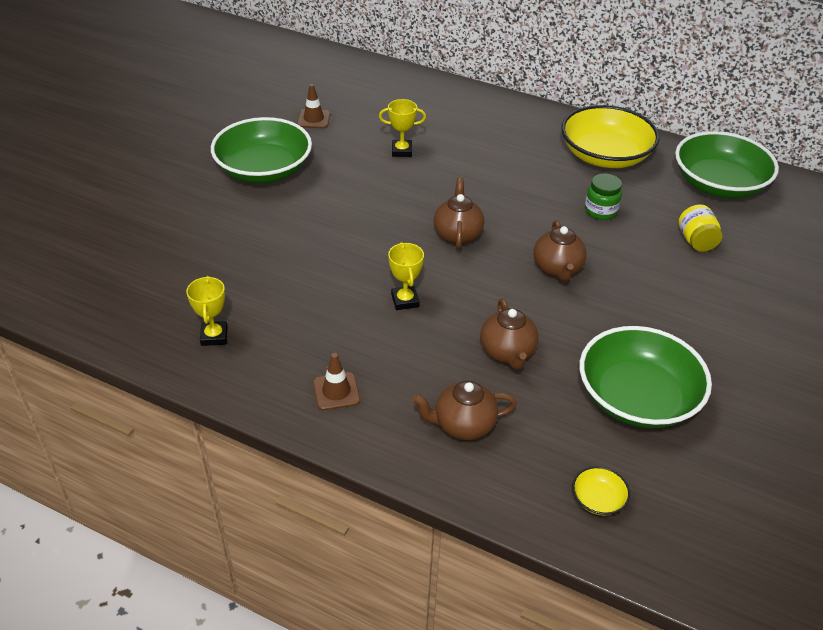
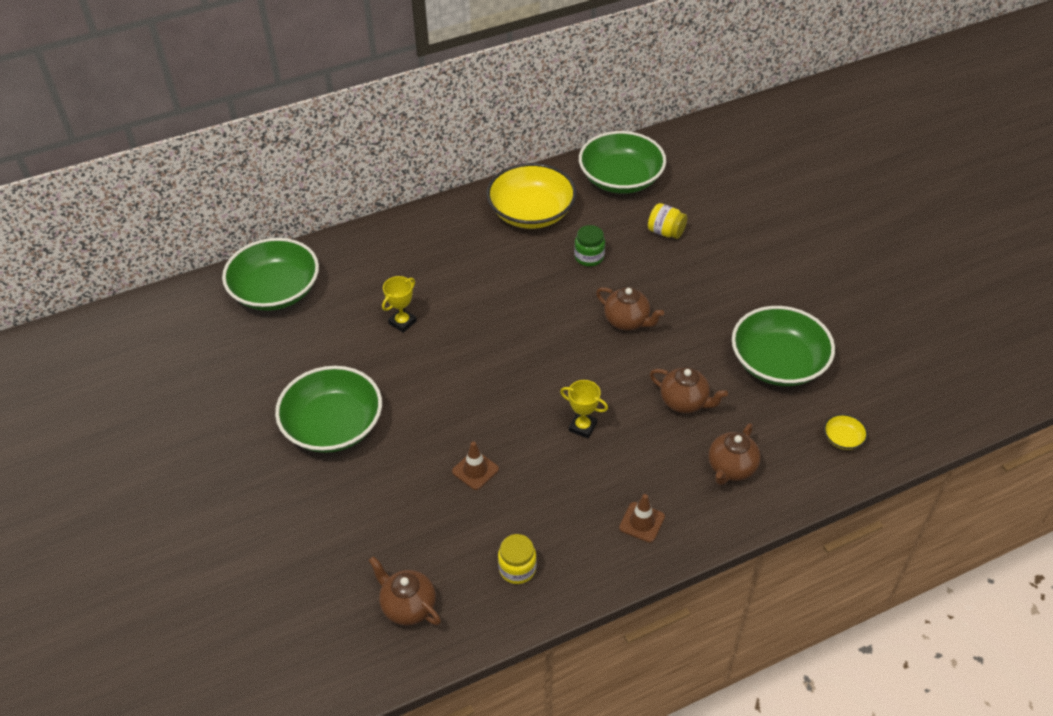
camera: 50 degrees left, 5 degrees up
(214, 336) = (517, 569): yellow trophy -> yellow jar
(313, 119) = (295, 352): brown traffic cone -> brown traffic cone (475, 470)
(360, 82) = (275, 291): none -> green bowl
(457, 234) = (538, 352): brown teapot -> brown teapot (407, 606)

